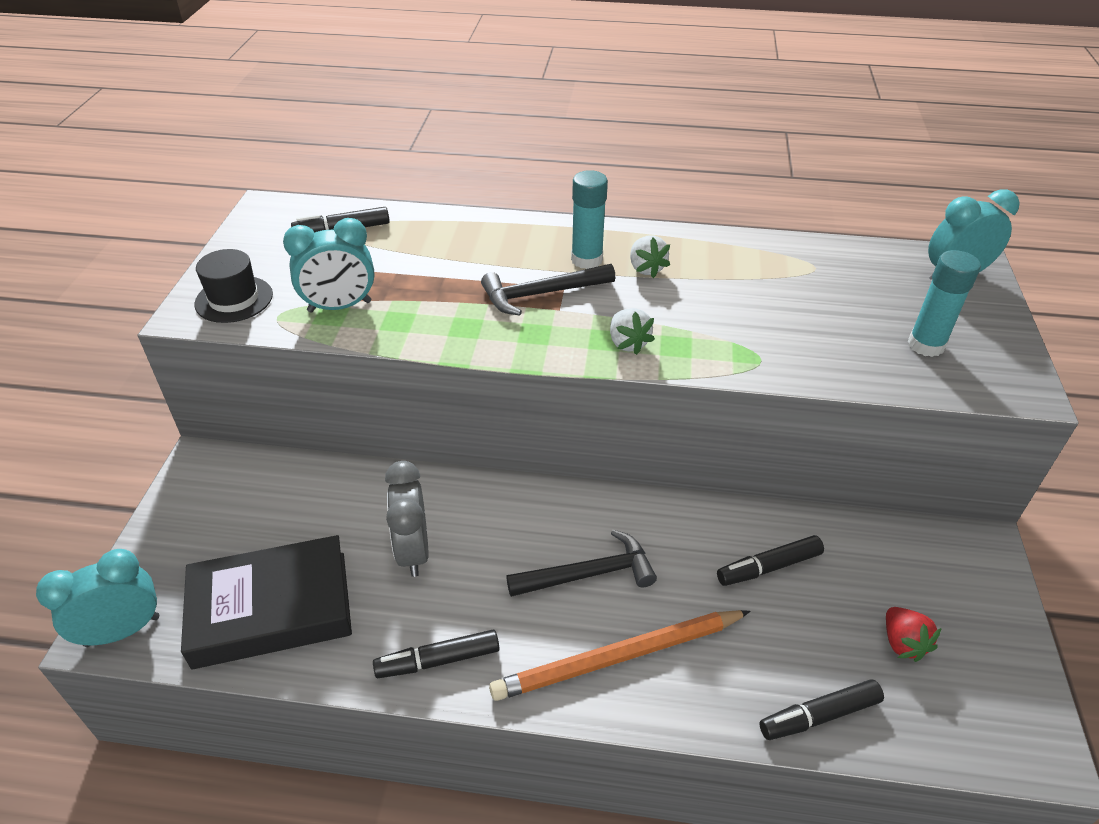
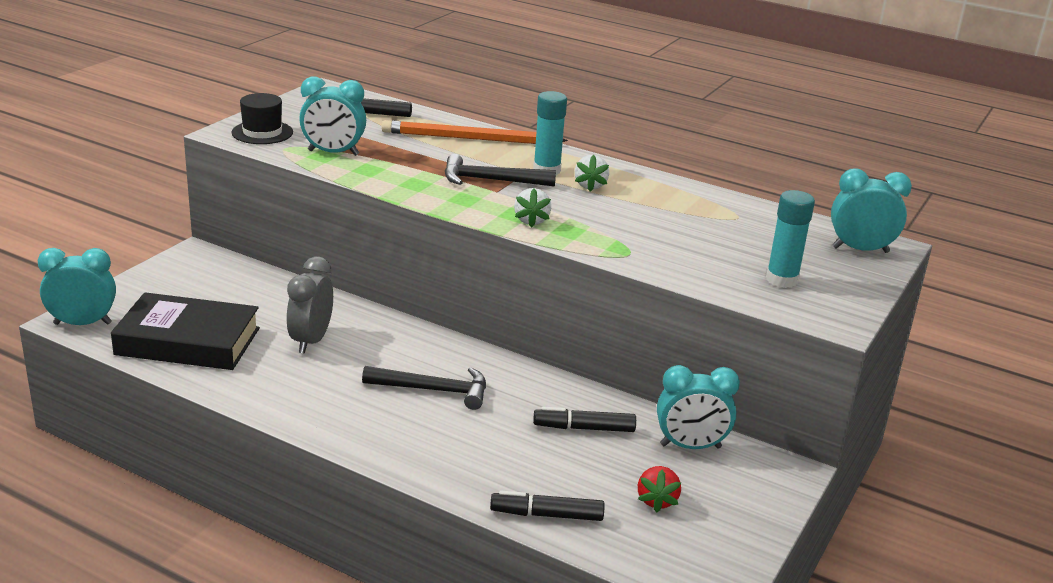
camera: 20 degrees right, 15 degrees down
(438, 660) = (283, 400): black marker -> none
(618, 657) = (417, 439): orange pencil -> orange pencil (469, 139)
(879, 550) = (690, 446): none -> turquoise clock

